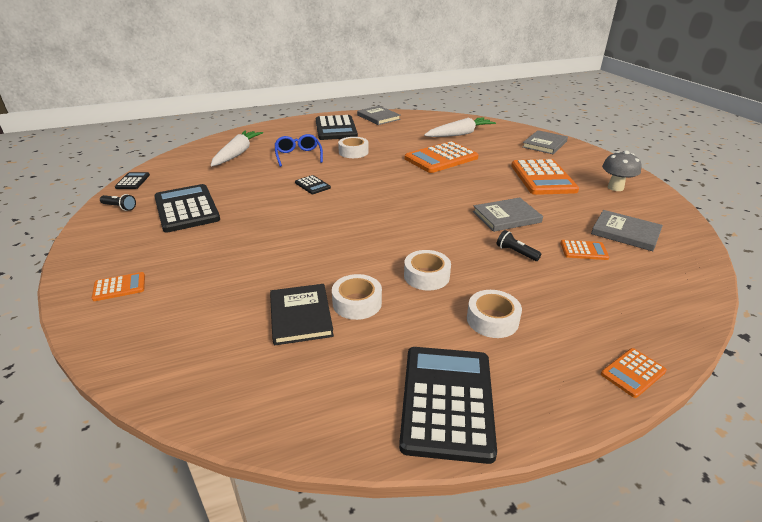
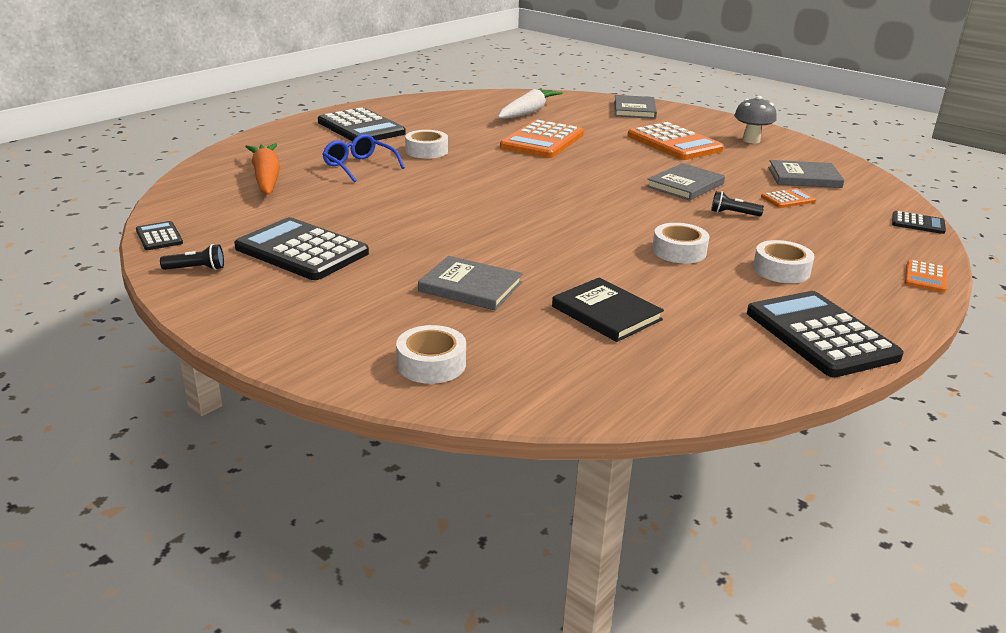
camera: 30 degrees left, 5 degrees down
(119, 287) = (354, 344): orange calculator -> none
(237, 154) = (266, 178): white carrot -> orange carrot
(312, 185) = (430, 195): black calculator -> black calculator (918, 223)
(357, 303) = (645, 289): white tape -> white tape (431, 364)
(378, 117) = (399, 106): grey book -> grey book (470, 287)

